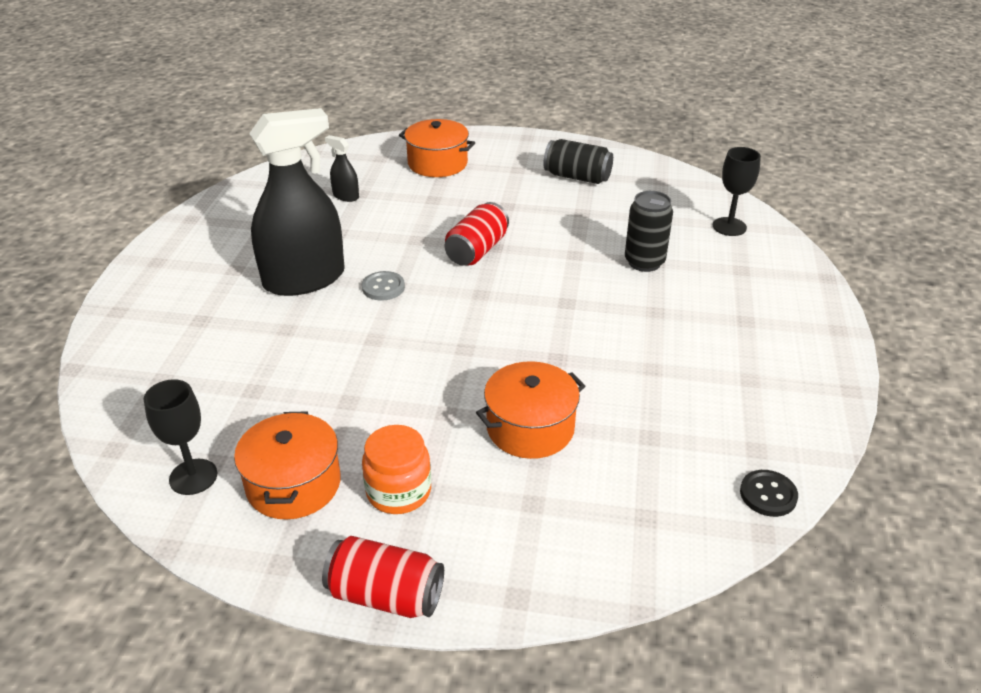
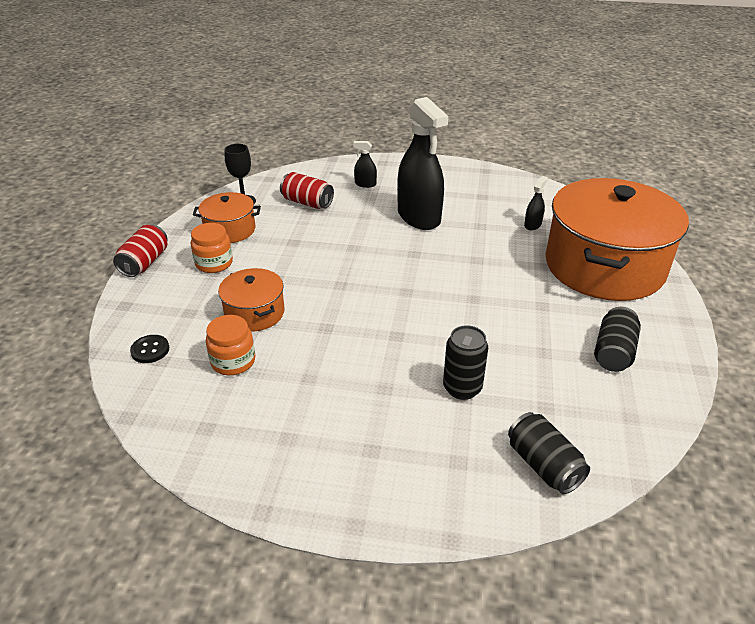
camera: 90 degrees right, 0 degrees up
(186, 329) = (365, 184): none -> black spray bottle
(383, 287) = (411, 248): grey button -> none
(437, 163) = (604, 266): orange pot -> orange pot, size x2.16
(477, 250) = (466, 289): red can -> red can (307, 202)
(635, 438) = (233, 361): none -> orange jar
(729, 227) = (543, 465): black goblet -> black can
(768, 495) = (159, 426): black button -> black button (150, 350)

